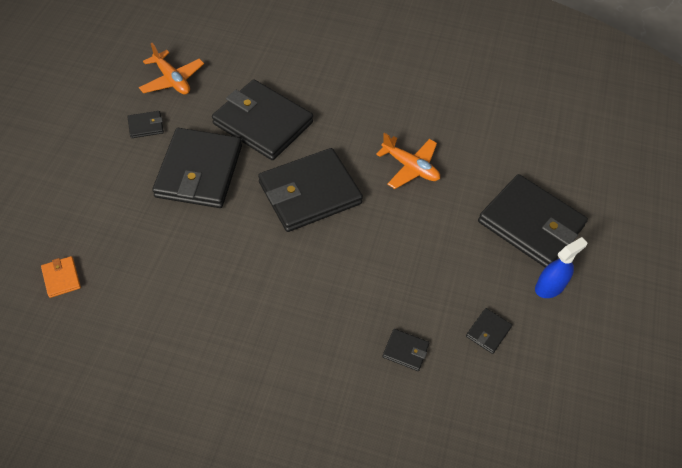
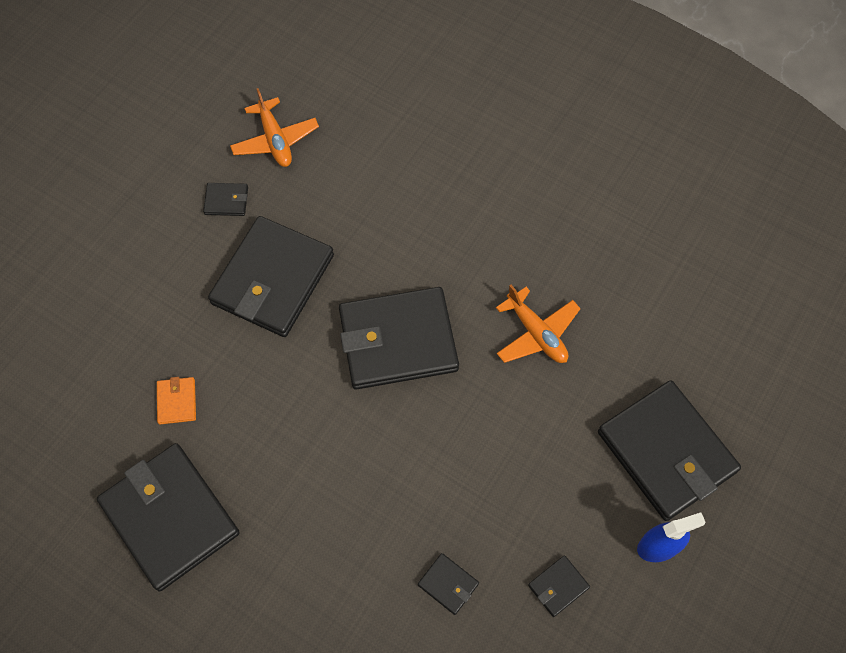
camera: 20 degrees right, 10 degrees up
(61, 278) = (80, 386): orange wallet -> orange wallet (177, 401)
(263, 123) = (369, 227): black wallet -> black wallet (170, 517)

